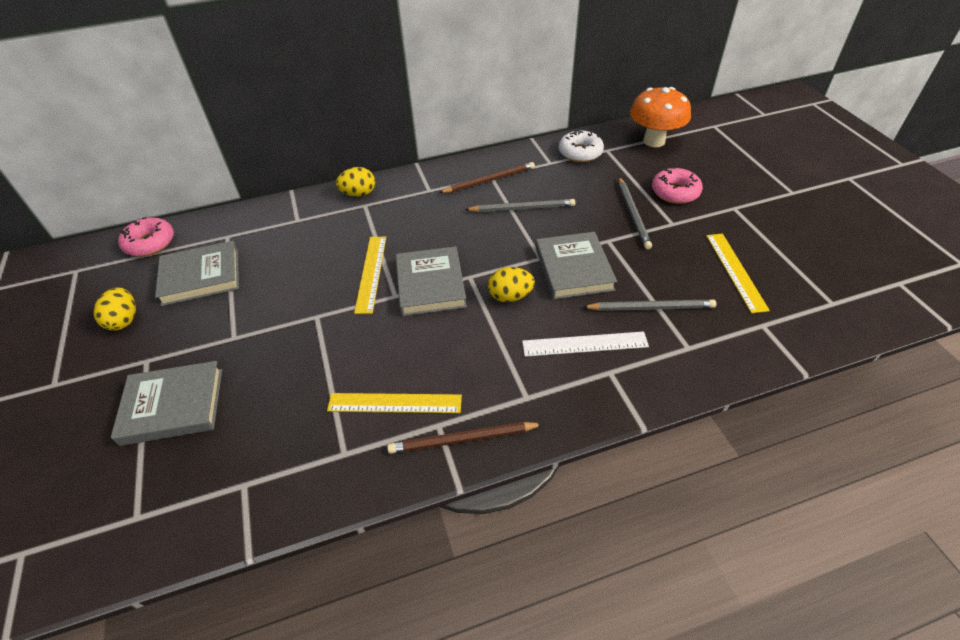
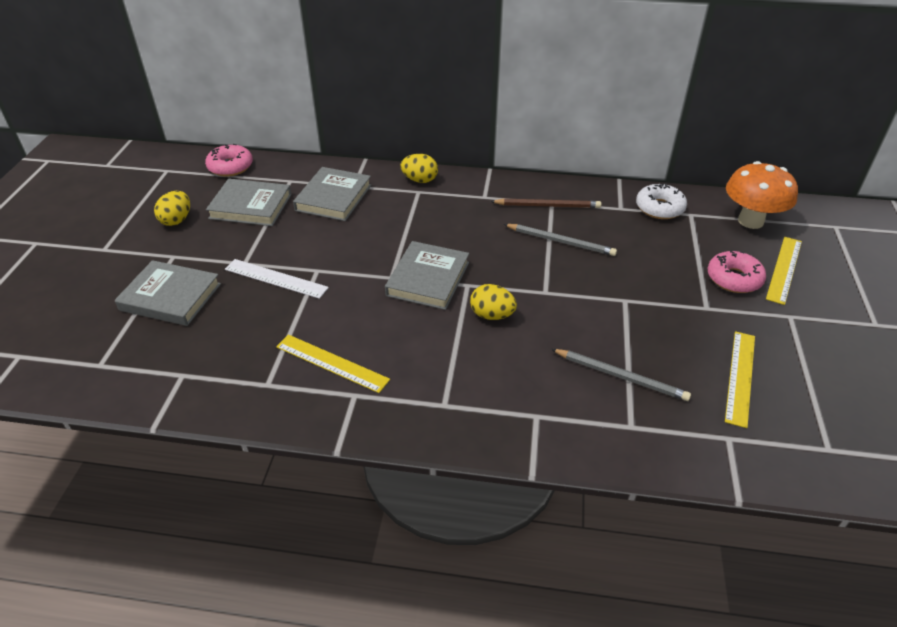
camera: 25 degrees right, 5 degrees down
(371, 273) = (384, 251): yellow ruler -> yellow ruler (784, 269)
(462, 439) = (366, 414): brown pencil -> none
(573, 269) = (570, 313): grey book -> grey book (333, 198)
(584, 344) = (530, 382): white ruler -> white ruler (276, 278)
(633, 214) = (670, 285): grey pencil -> none

